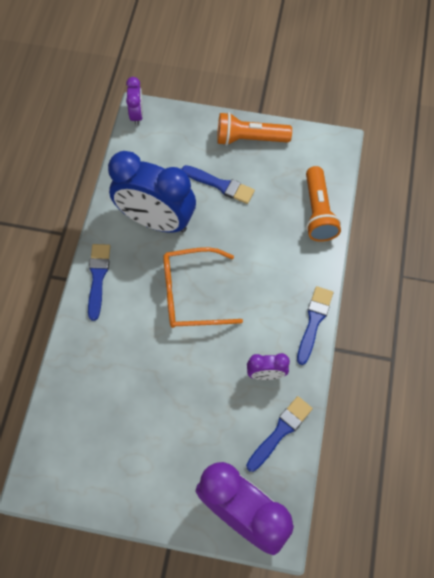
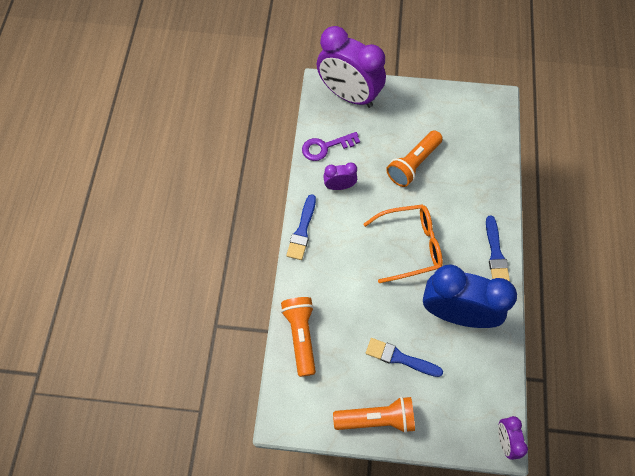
camera: 175 degrees right, 0 degrees up
(170, 396) = (413, 164): none -> orange flashlight
(280, 431) = (325, 147): blue brush -> purple key

